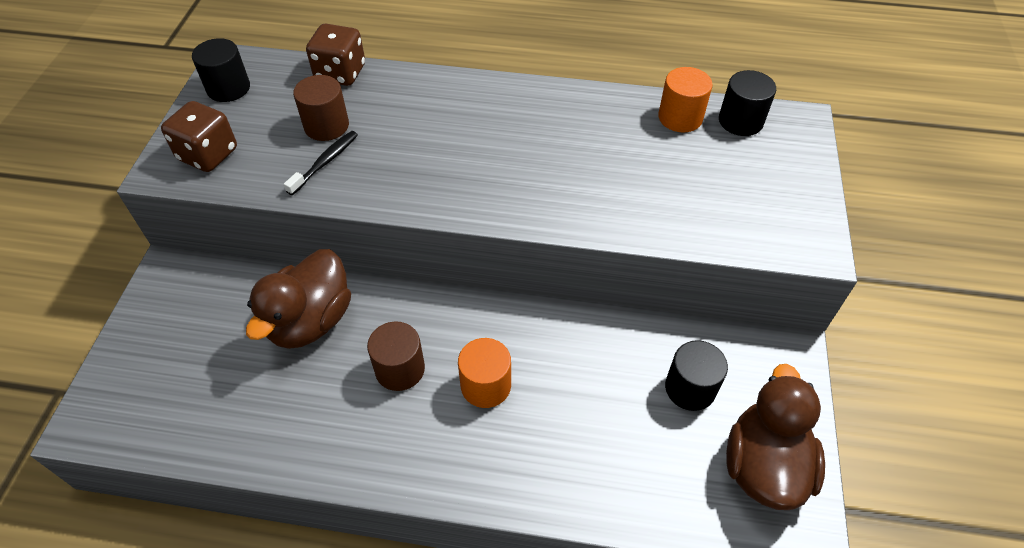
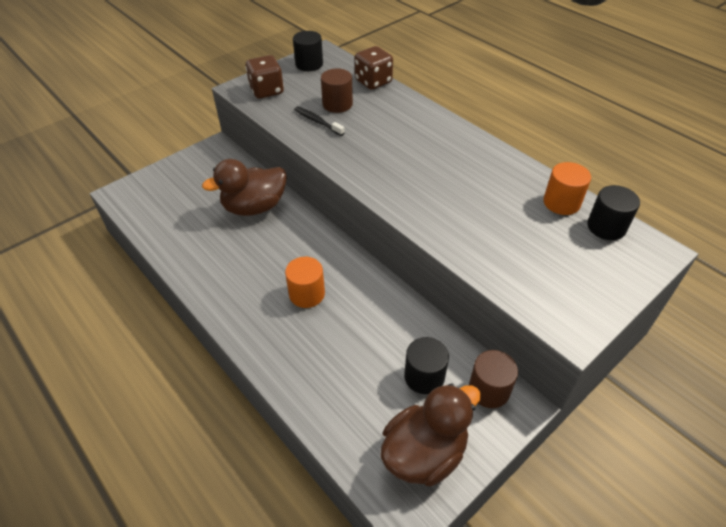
camera: 40 degrees right, 5 degrees down
(325, 162) = (317, 121): black toothbrush -> black toothbrush turned 120 degrees counterclockwise
(400, 369) = (272, 257): brown cylinder -> brown cylinder (489, 390)

